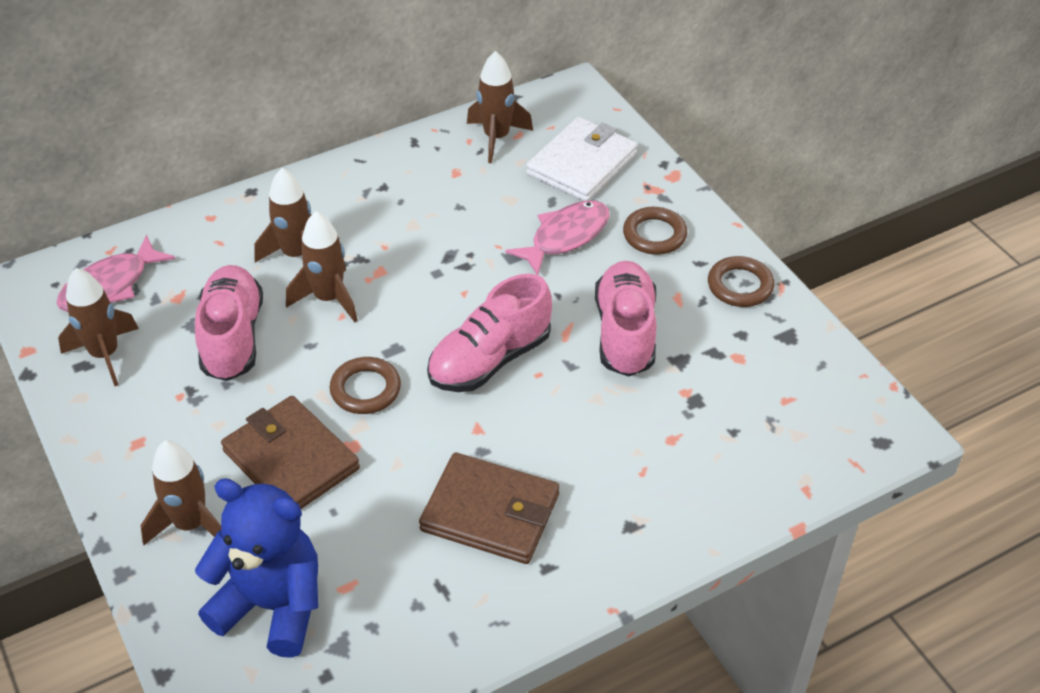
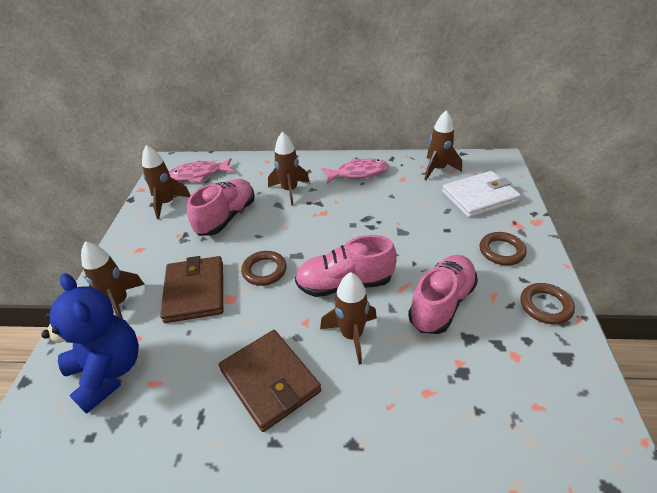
camera: 35 degrees right, 5 degrees down
(328, 298) = (287, 216): brown rocket -> brown rocket (352, 335)
(565, 237) = (442, 232): pink fish -> pink fish (358, 173)

